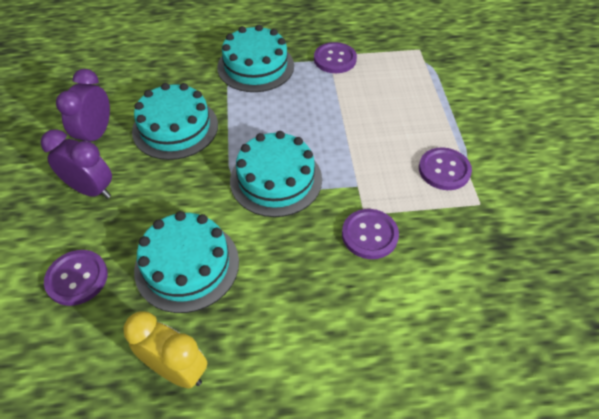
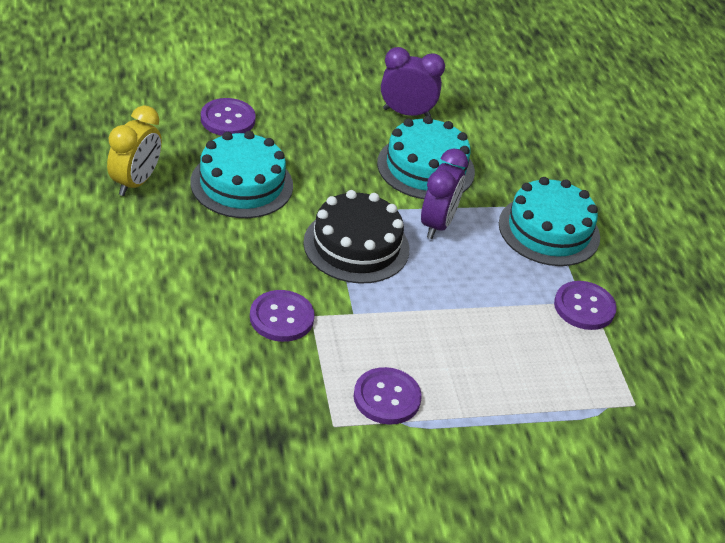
camera: 80 degrees right, 10 degrees down
(91, 190) = (330, 117): purple clock -> purple clock (437, 224)
(276, 179) = (356, 246): turquoise cake -> black cake

